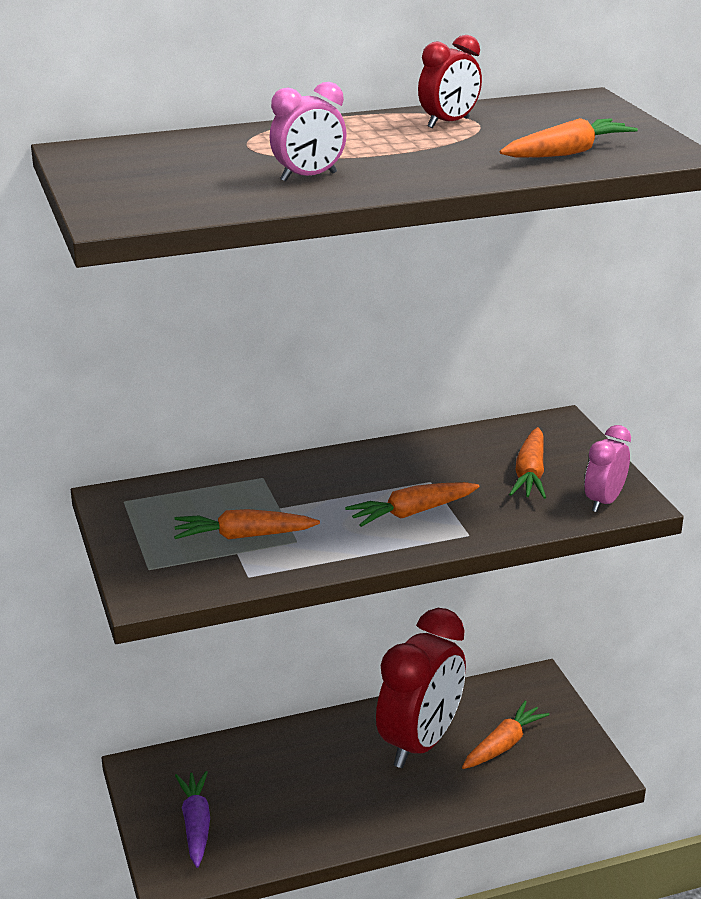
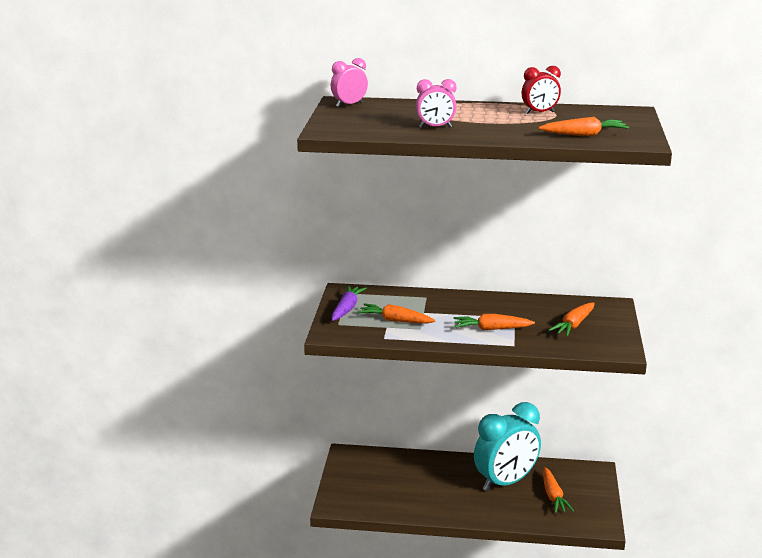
camera: 25 degrees right, 5 degrees down
(196, 825) = (360, 486): purple carrot -> purple carrot (346, 309)
(420, 743) = (505, 482): red clock -> turquoise clock
(503, 745) = (553, 496): orange carrot -> orange carrot turned 105 degrees clockwise
(604, 501) = (604, 346): pink clock -> pink clock (349, 105)

